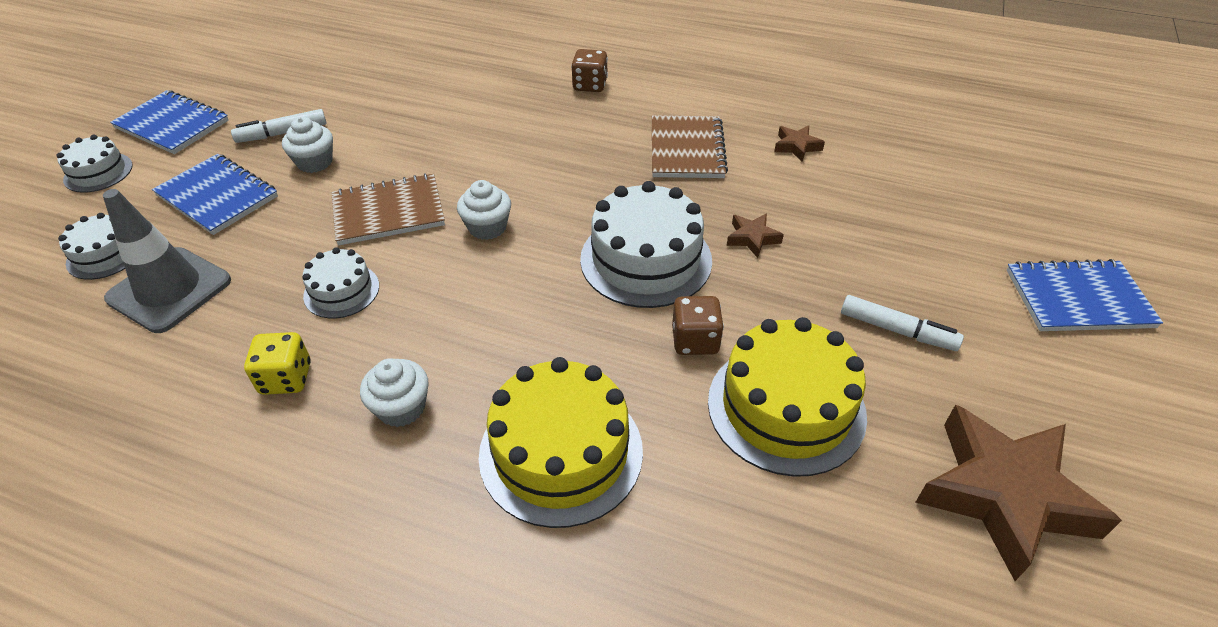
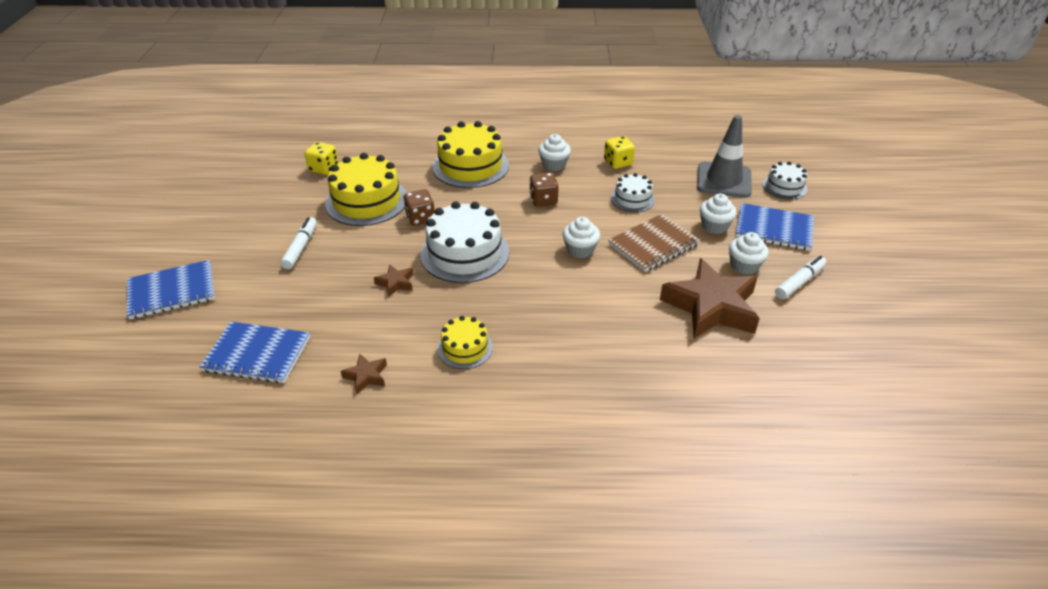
camera: 160 degrees right, 5 degrees down
(98, 172) = (873, 225): white cake -> none
(172, 125) = (889, 269): blue notebook -> blue notebook (257, 354)
(283, 218) = (714, 226): none -> white cupcake
(590, 85) = (590, 405): brown dice -> brown dice (543, 200)
(686, 149) = (465, 348): brown notebook -> yellow cake
(881, 541) = (323, 168): none -> yellow dice
(897, 330) = (301, 247): white marker -> white marker turned 90 degrees clockwise
(1003, 495) = (264, 192): brown star -> brown star (711, 306)

